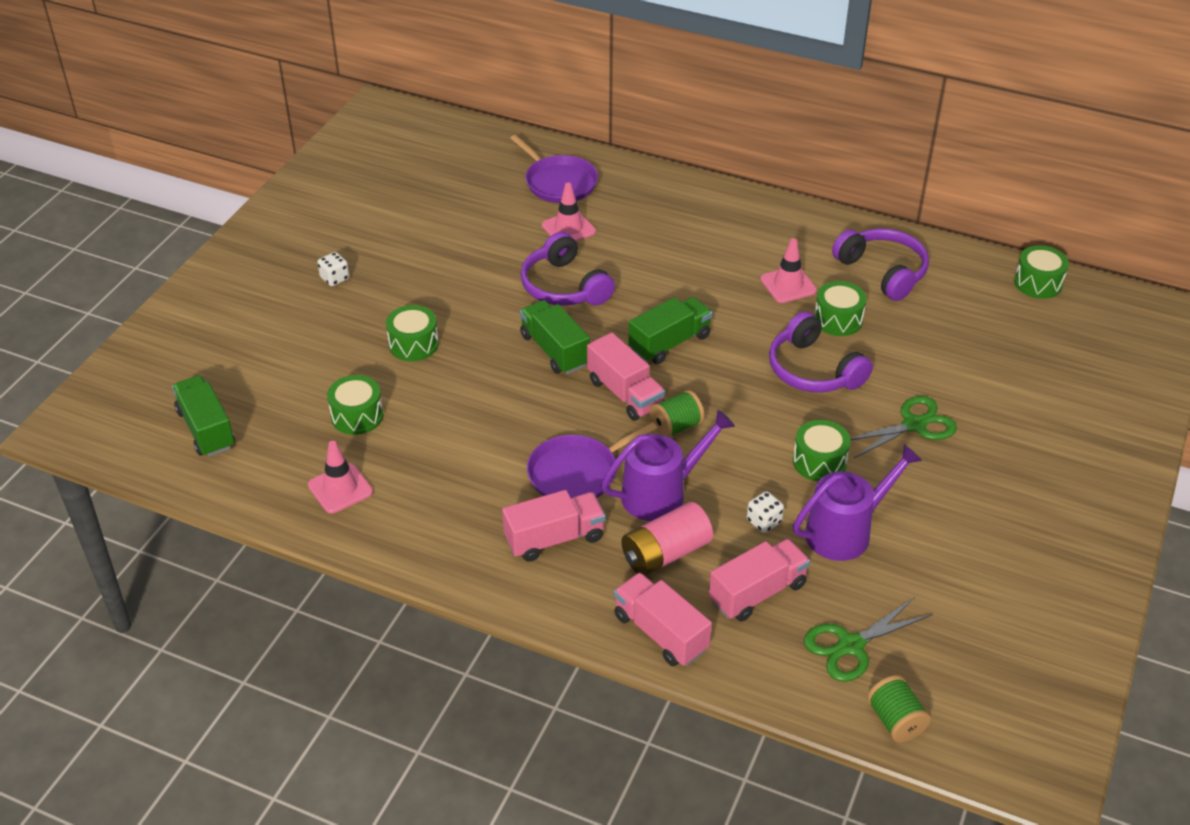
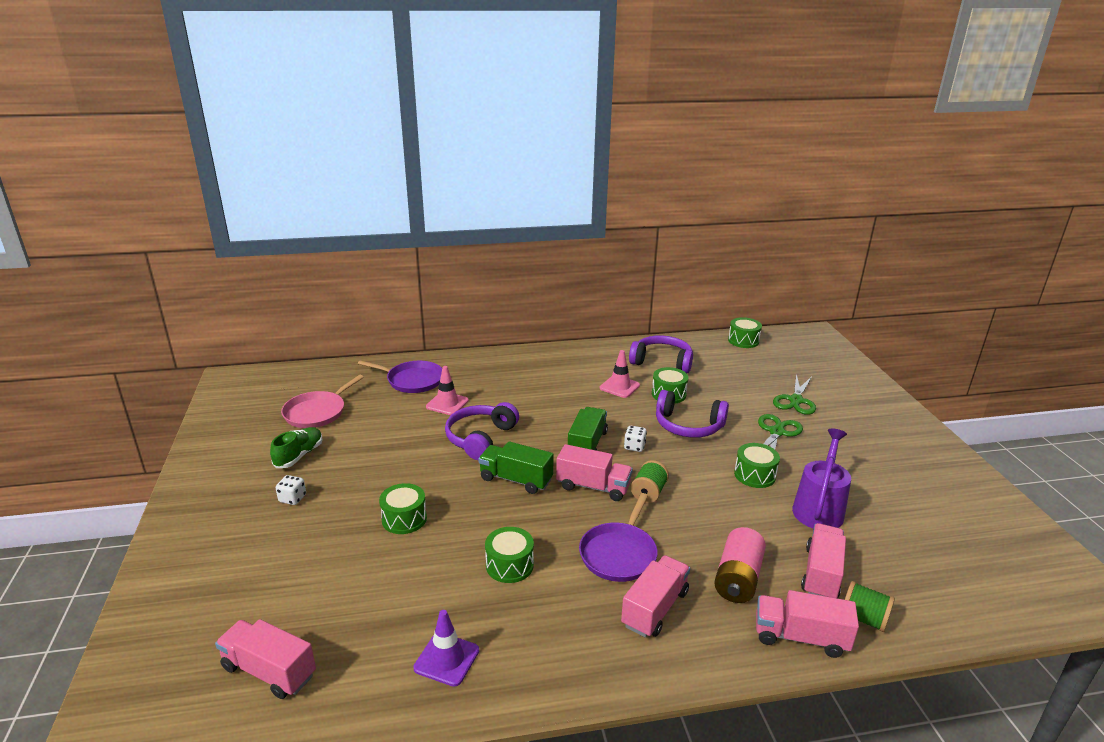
camera: 35 degrees left, 15 degrees down
(206, 429) = (269, 671): green truck -> pink truck
(340, 488) = (446, 659): pink traffic cone -> purple traffic cone
(357, 416) = (406, 592): green drum -> green drum (509, 565)
(375, 232) = (299, 455): none -> green shoe
(430, 186) = (317, 412): none -> pink pan
(564, 287) = (480, 438): purple headphones -> purple headphones turned 90 degrees clockwise
(661, 494) = (688, 540): purple watering can -> none
(764, 521) = (769, 526): white dice -> white dice (634, 447)
(851, 646) = (911, 578): green scissors -> green scissors (796, 400)
(895, 721) = (994, 612): green spool -> green spool (863, 618)

